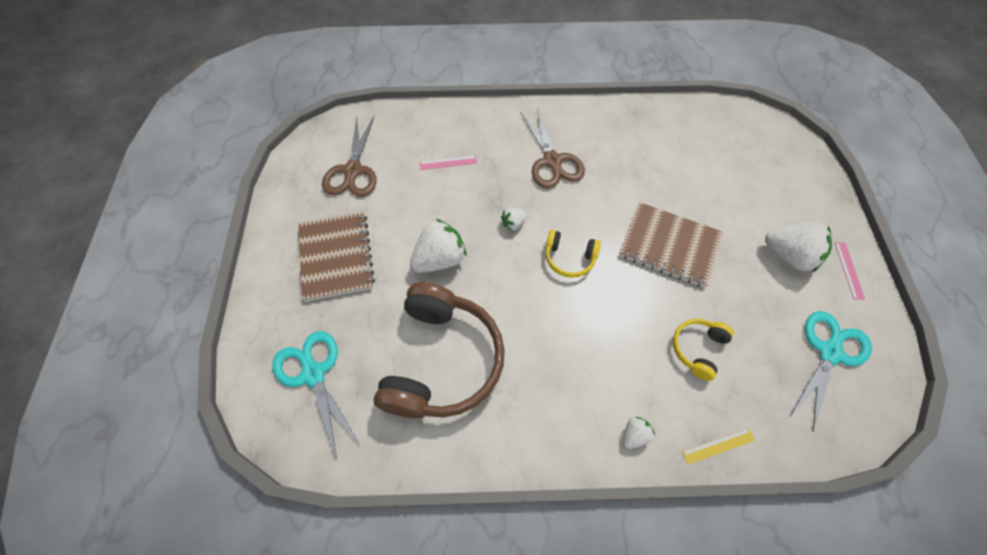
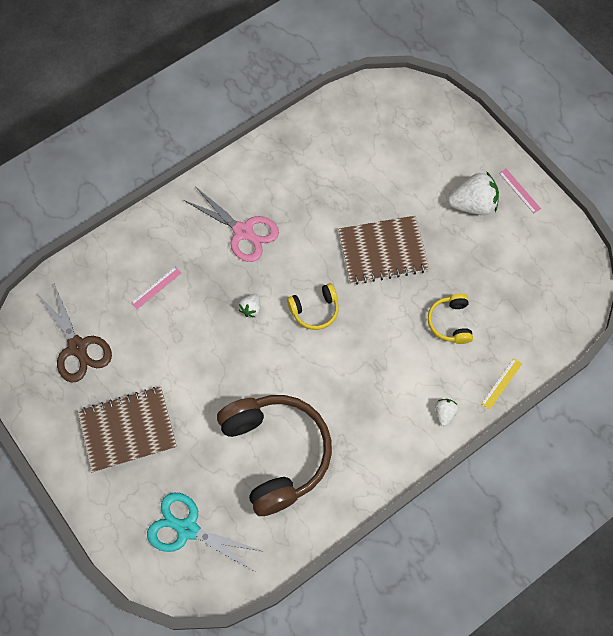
camera: 35 degrees left, 5 degrees up
(336, 257) = (127, 430): brown notebook -> brown notebook turned 60 degrees counterclockwise
(440, 259) = (214, 376): white strawberry -> none
(552, 161) = (243, 231): brown scissors -> pink scissors
(829, 353) = (537, 267): turquoise scissors -> none

